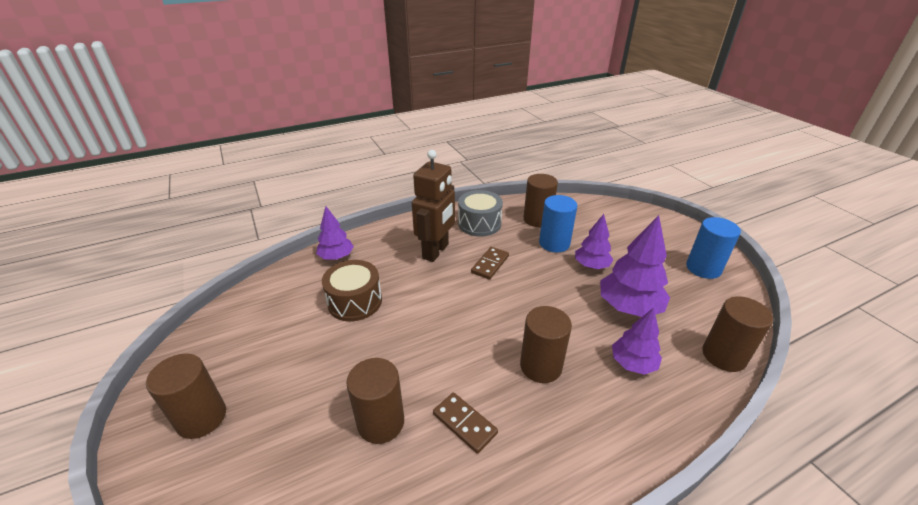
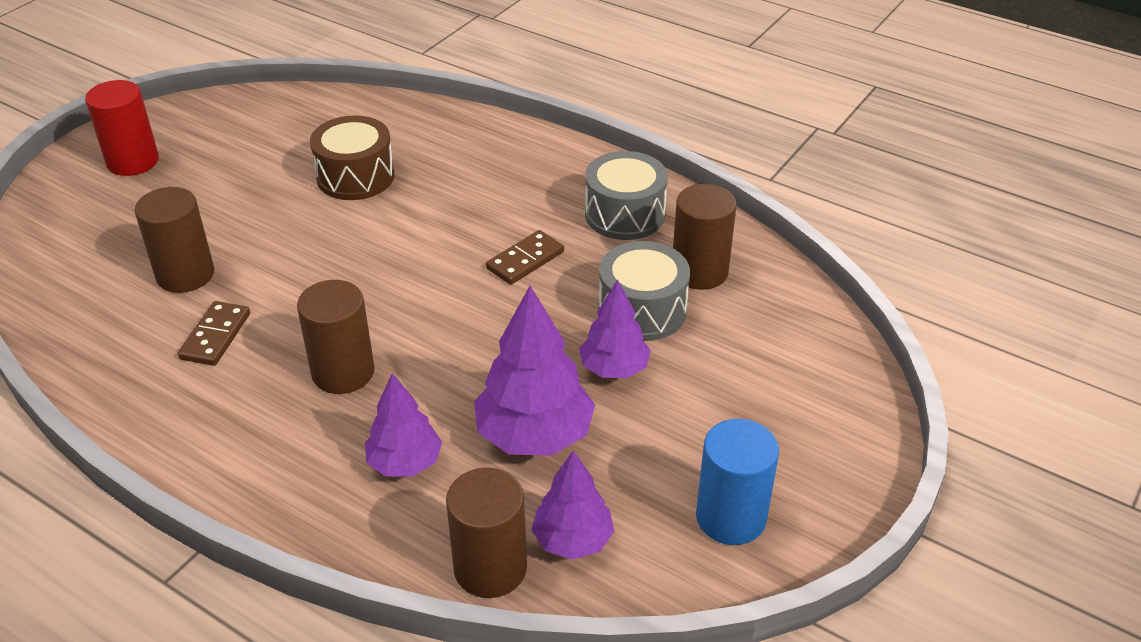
camera: 60 degrees right, 5 degrees up
(201, 418) = (133, 161): brown cylinder -> red cylinder
(336, 257) = (429, 124): purple tree -> purple tree (573, 540)
(436, 251) = (513, 199): brown robot -> none
(490, 264) = (525, 260): brown domino -> brown domino turned 45 degrees counterclockwise
(554, 243) = (642, 310): blue cylinder -> grey drum

